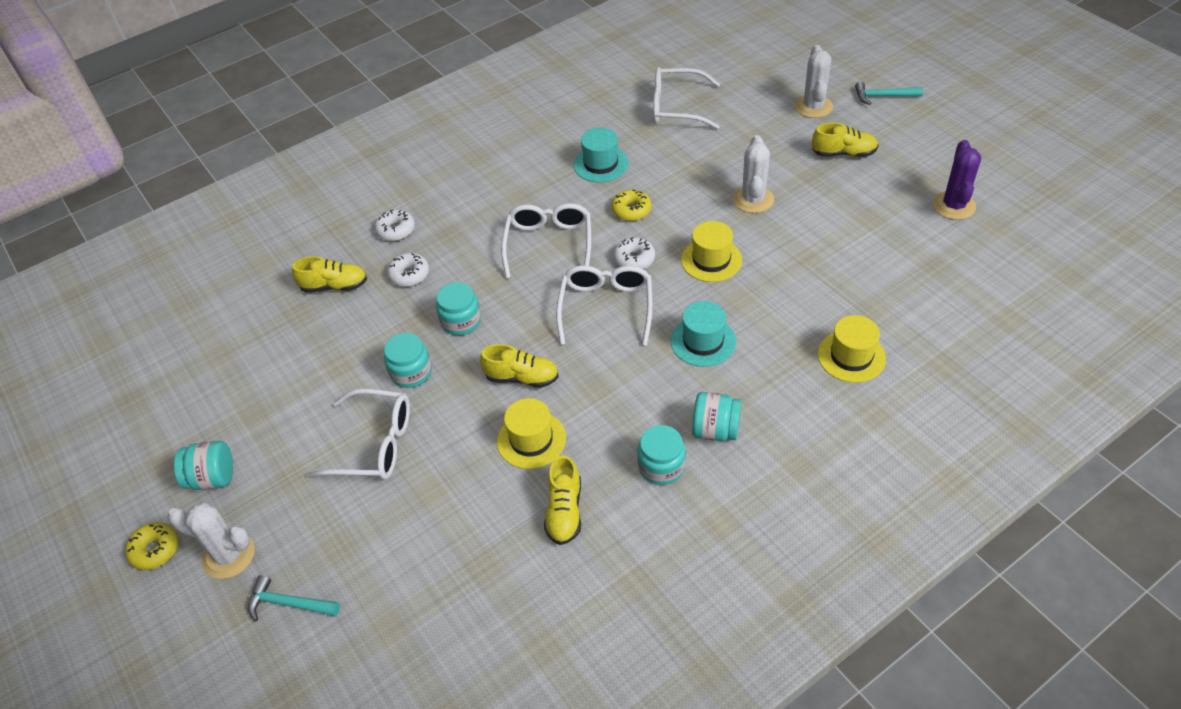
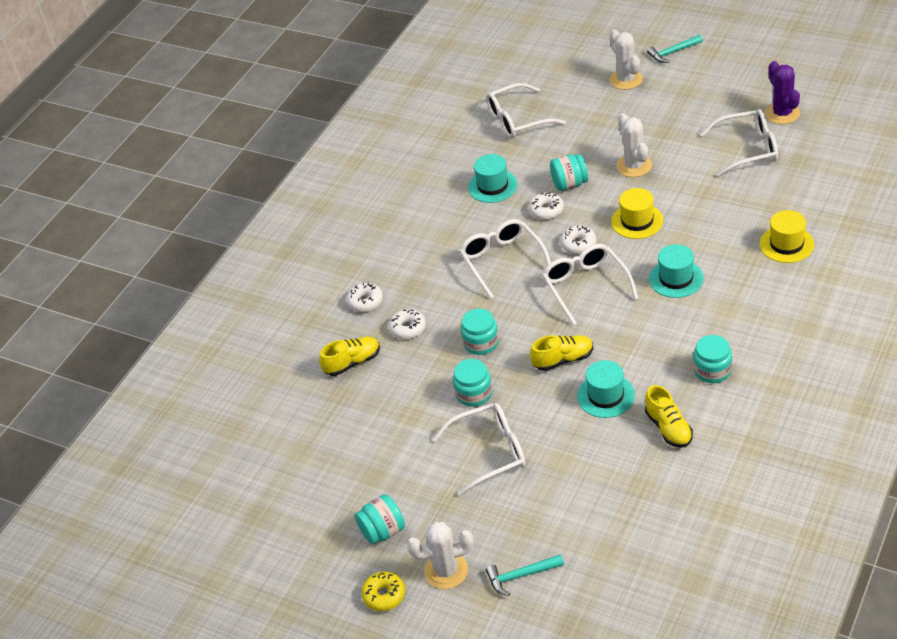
camera: 25 degrees left, 5 degrees down
(531, 439) = (606, 396): yellow hat -> turquoise hat
(631, 210) = (546, 210): yellow donut -> white donut
(715, 430) = (731, 331): turquoise jar -> turquoise jar (569, 184)
(843, 153) = (675, 106): yellow shoe -> none
(886, 230) = (747, 149): none -> white glasses

